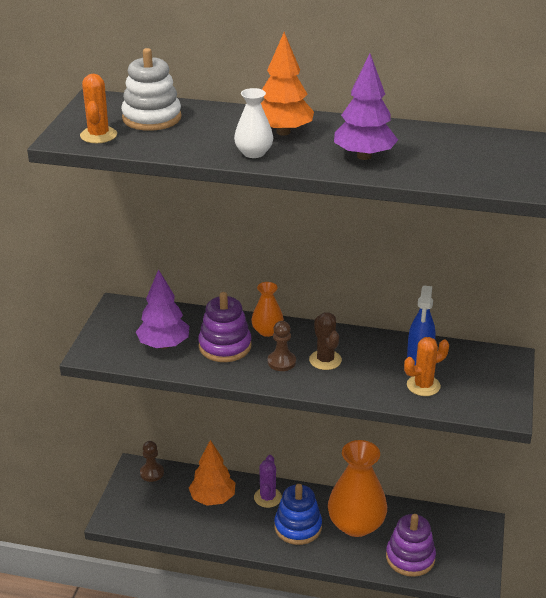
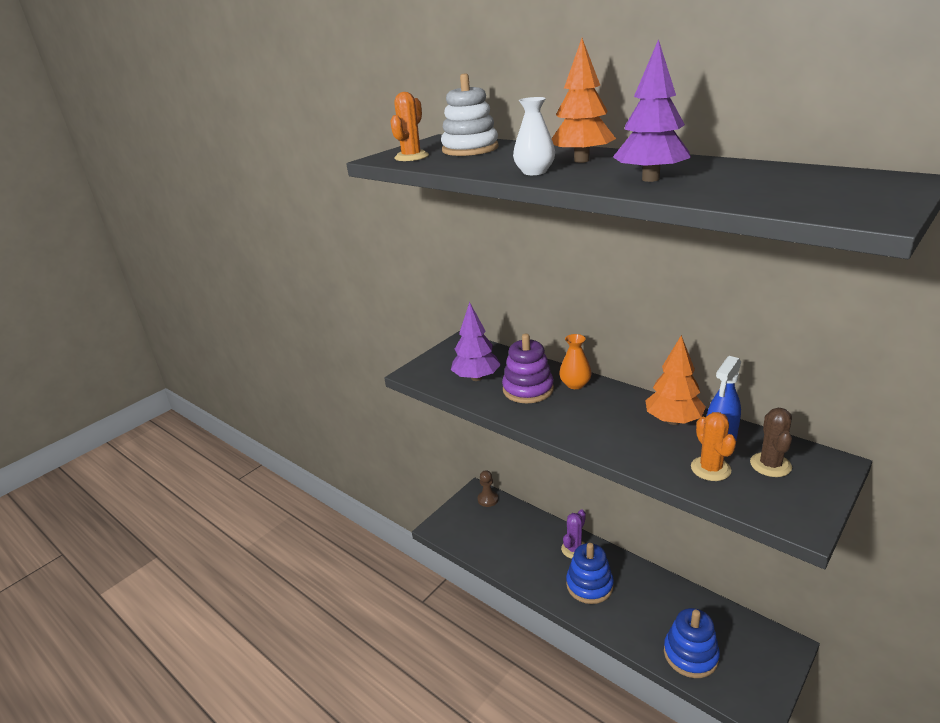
camera: 30 degrees right, 5 degrees down
(212, 498) = (526, 535): orange tree -> orange tree (673, 421)
(281, 362) = (572, 413): brown pawn -> none
(325, 360) = (616, 421): brown cactus -> brown cactus (770, 465)
(356, 524) = (647, 601): orange vase -> none
(410, 557) = (690, 654): purple stacking toy -> blue stacking toy
(423, 385) = (710, 469): orange cactus -> orange cactus turned 75 degrees clockwise

